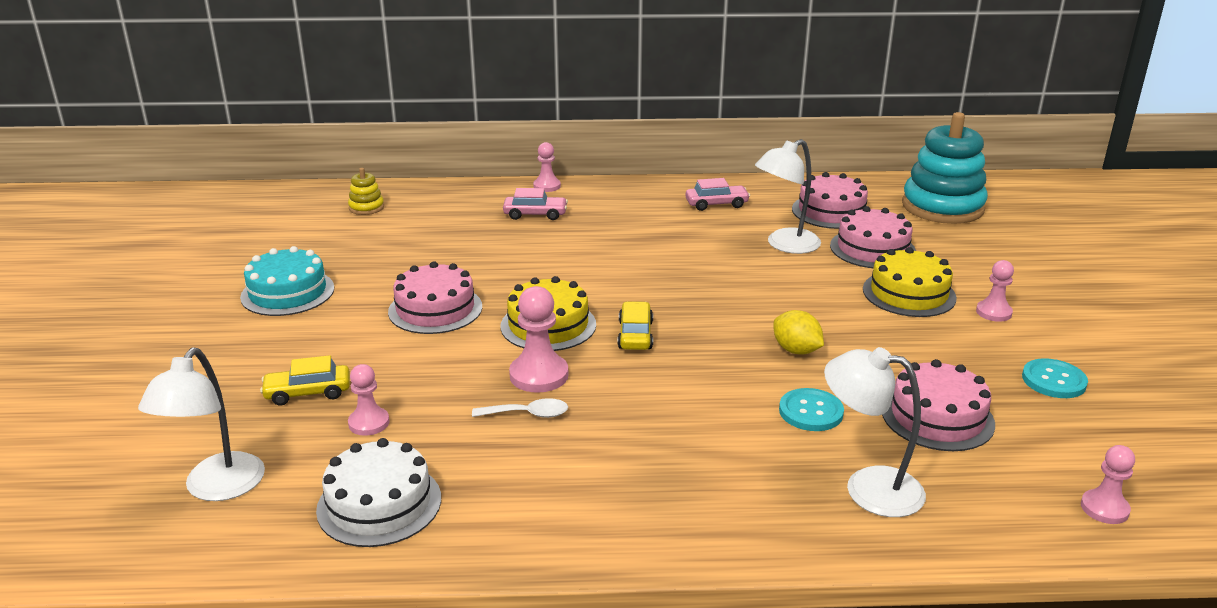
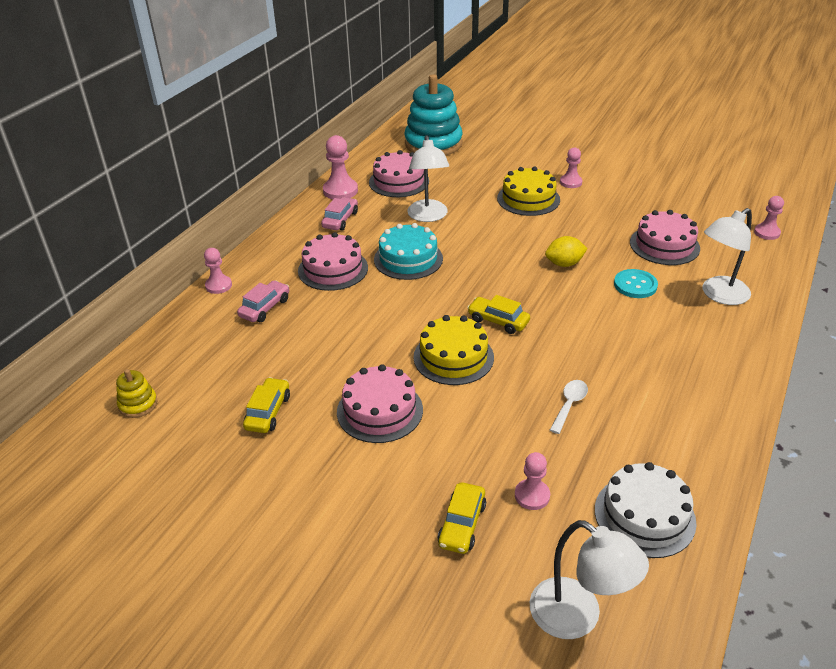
camera: 60 degrees left, 10 degrees up
(287, 292) = (266, 501): turquoise cake -> turquoise cake (408, 259)
(395, 260) = (268, 412): none -> yellow car
(539, 375) = (521, 383): pink pawn -> pink pawn (340, 191)
(872, 249) = (463, 188): pink cake -> pink cake (333, 269)
(1053, 380) = (650, 196): turquoise button -> none

